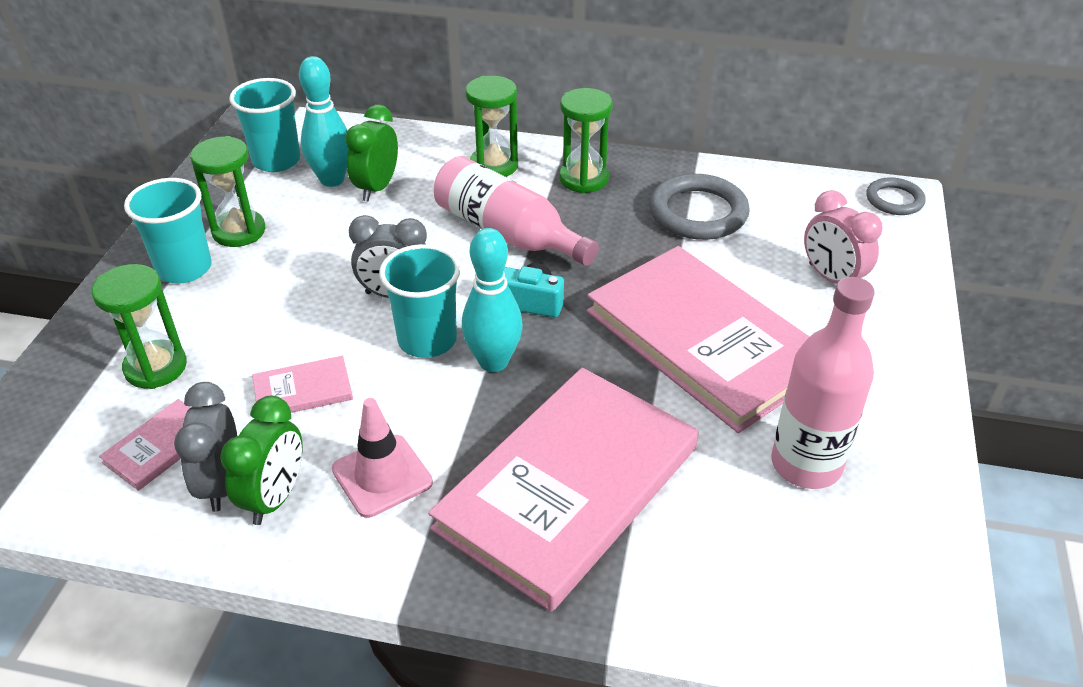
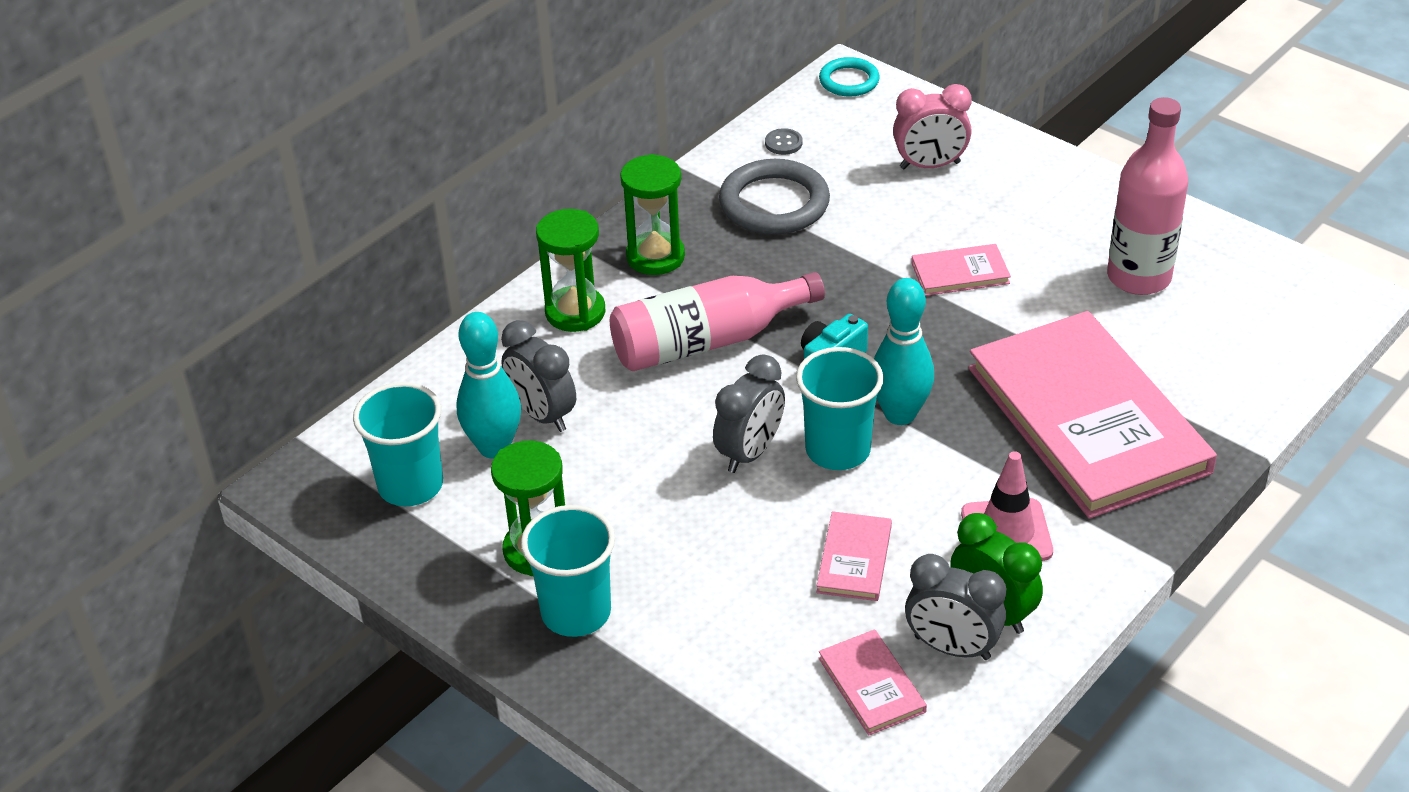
camera: 60 degrees left, 0 degrees up
(156, 367) = (742, 668): green hourglass -> none
(377, 188) = (542, 415): green clock -> grey clock
(704, 341) = (960, 273): pink book -> pink book, size x0.41
(777, 193) = (783, 143): none -> grey button
(894, 200) = (849, 81): grey ring -> turquoise ring

